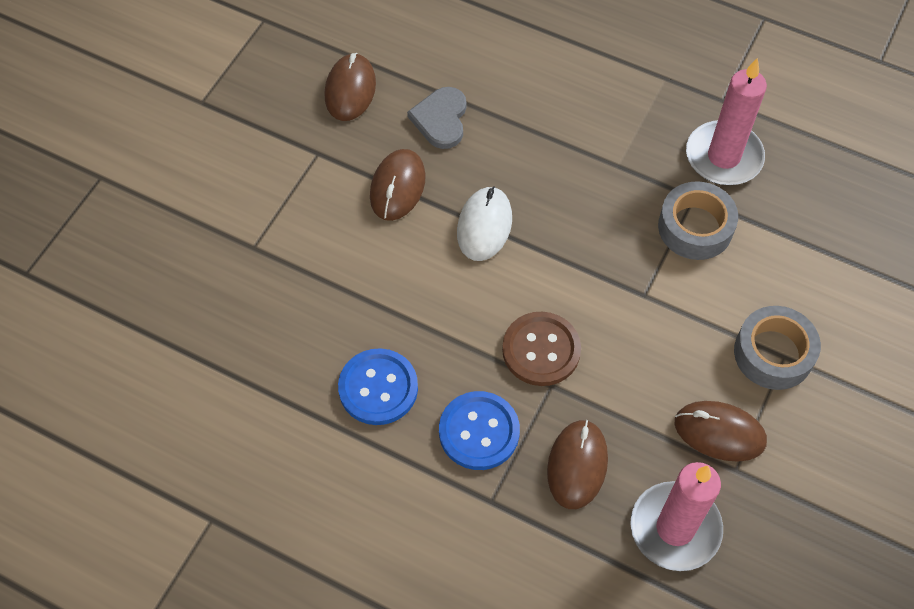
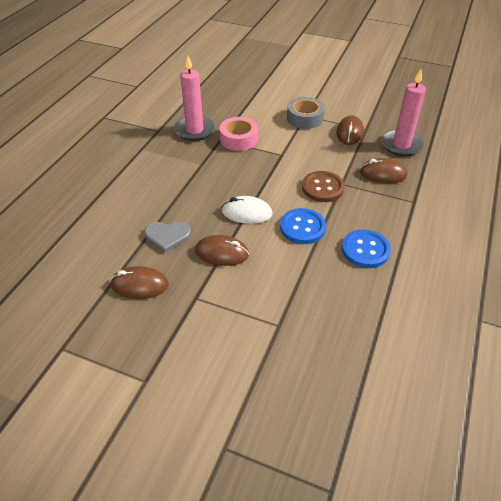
camera: 95 degrees left, 15 degrees down
(479, 432) = (377, 208): blue button -> blue button (302, 227)
(695, 227) = (239, 139): grey tape -> pink tape

